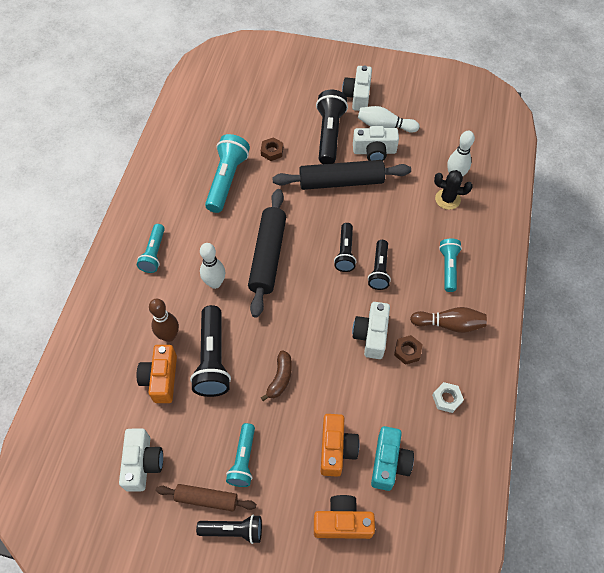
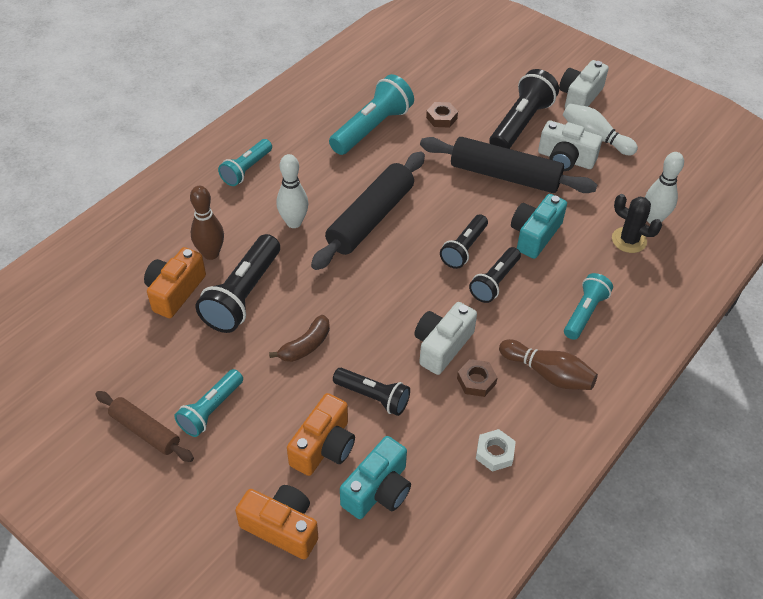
camera: 25 degrees right, 10 degrees down
(143, 463) = (102, 365): white camera -> none
(233, 530) = (153, 476): black flashlight -> black flashlight (373, 397)
(385, 221) = (534, 235): none -> turquoise camera

